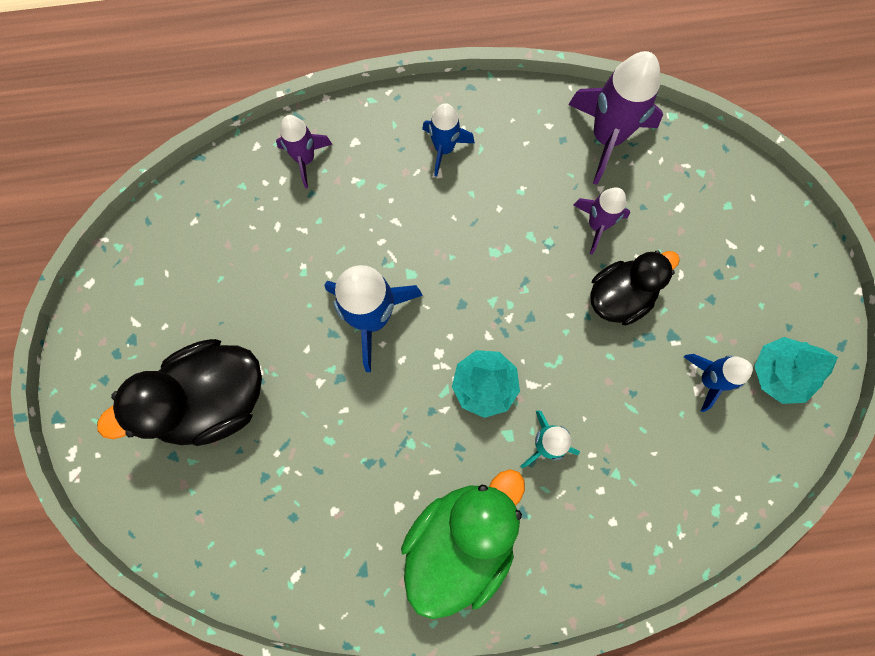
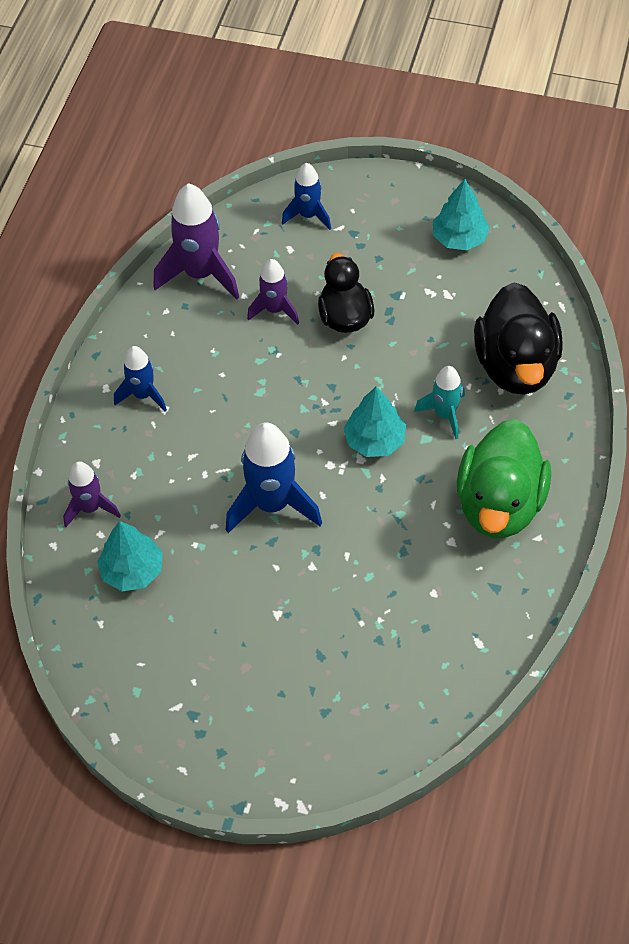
camera: 65 degrees left, 20 degrees down
(212, 399) = (286, 661): black duck -> black duck (516, 366)
(255, 224) = (132, 570): none -> turquoise tree
(460, 540) = (499, 504): green duck -> green duck turned 135 degrees counterclockwise
(708, 379) = (443, 285): blue rocket -> blue rocket (308, 215)

